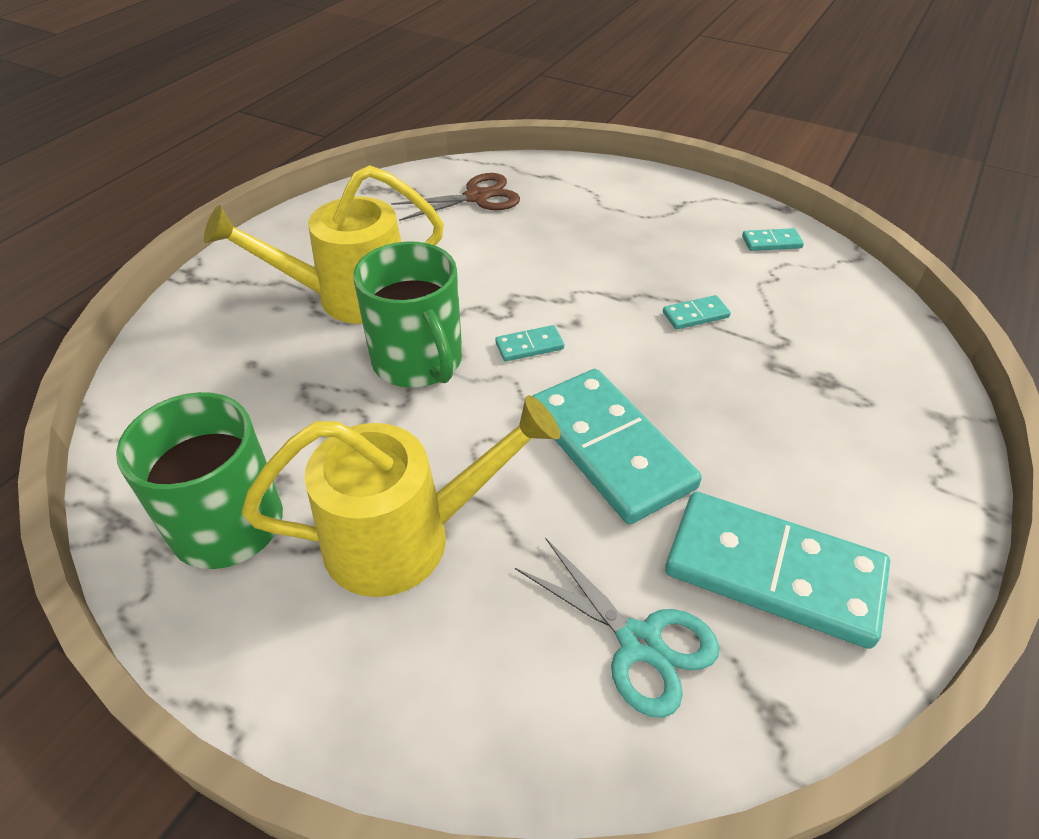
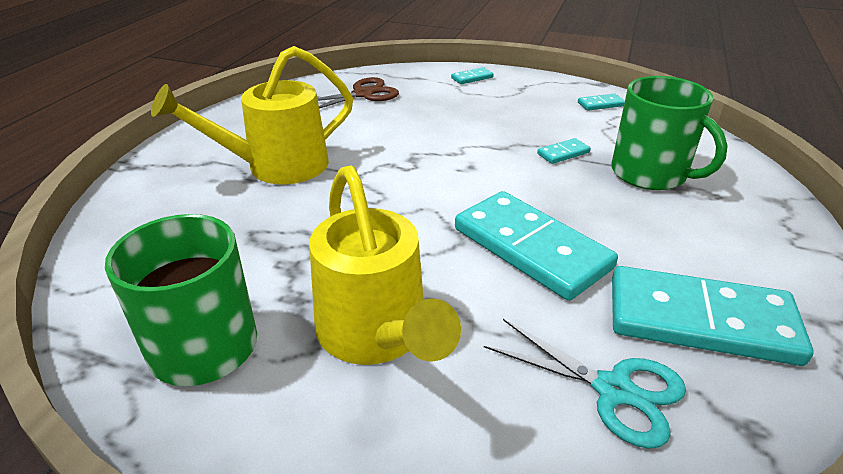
camera: 10 degrees left, 10 degrees down
(407, 537) = (377, 335): yellow watering can -> yellow watering can turned 90 degrees clockwise
(418, 361) = (348, 205): green mug -> green mug (650, 174)
(529, 346) = (439, 185): turquoise domino -> turquoise domino (472, 78)

